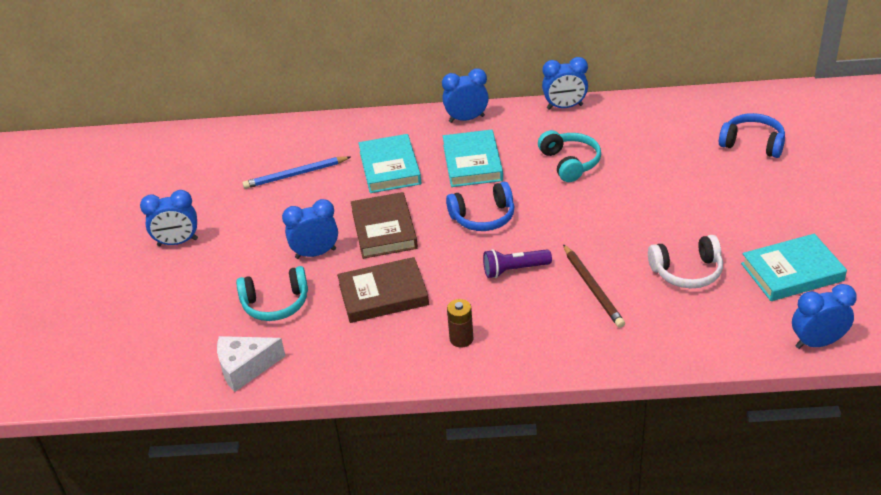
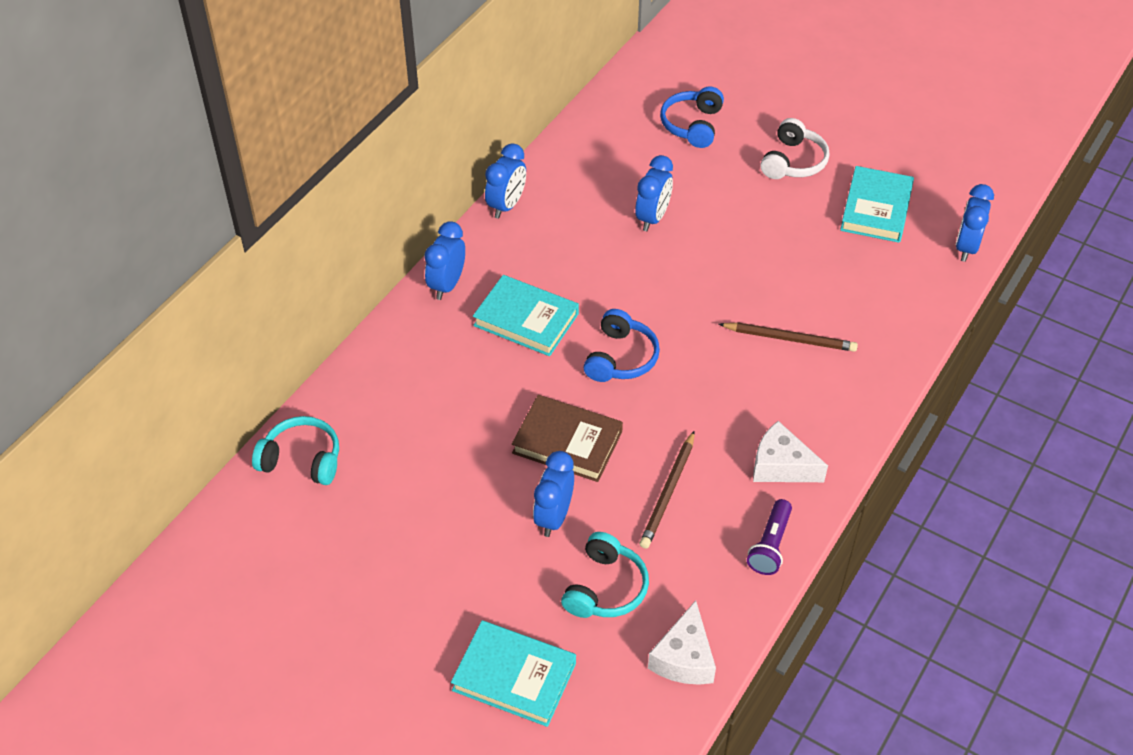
camera: 60 degrees left, 10 degrees up
(177, 242) = (416, 634): blue clock -> blue clock (652, 218)
(295, 175) = (397, 471): blue pencil -> none
(383, 294) = (668, 492): brown book -> brown pencil
(389, 168) = (467, 387): turquoise book -> turquoise book (514, 677)
(461, 339) = (781, 466): brown battery -> white cheese
(514, 270) = (719, 377): purple flashlight -> purple flashlight (770, 545)
(570, 163) = (599, 252): turquoise headphones -> turquoise headphones (302, 459)
(687, 272) = (821, 268): white headphones -> white headphones (793, 161)
(752, 144) = (692, 125): blue headphones -> blue headphones turned 45 degrees counterclockwise

